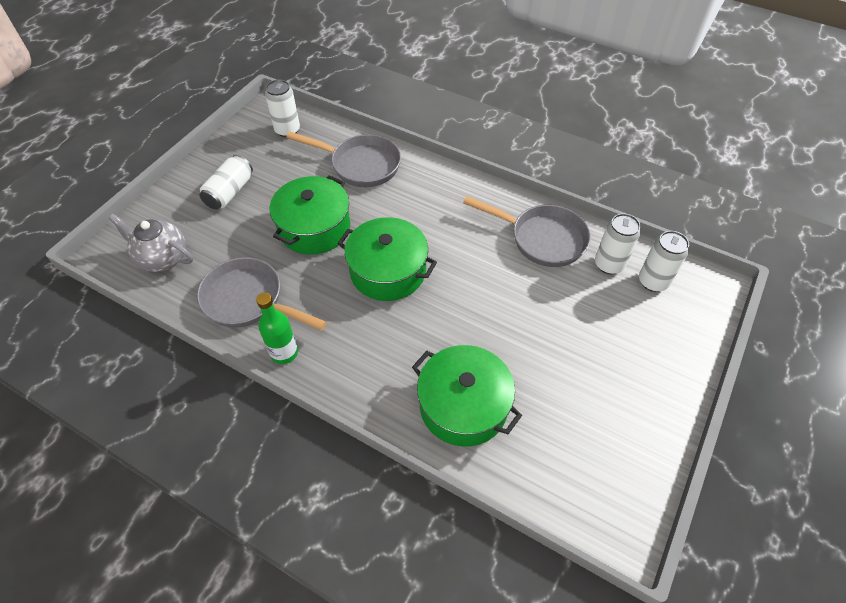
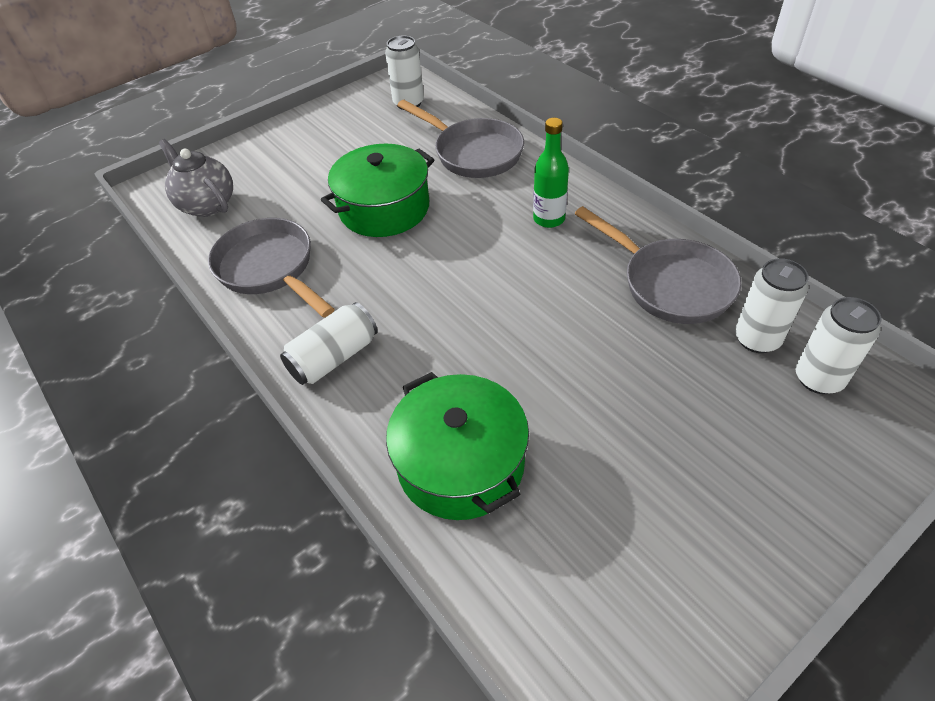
camera: 25 degrees right, 5 degrees down
(230, 192) = (312, 153): white can -> white can (334, 357)
(284, 353) = (276, 335): green bottle -> green bottle (549, 219)
(388, 271) = (446, 275): green pot -> none

